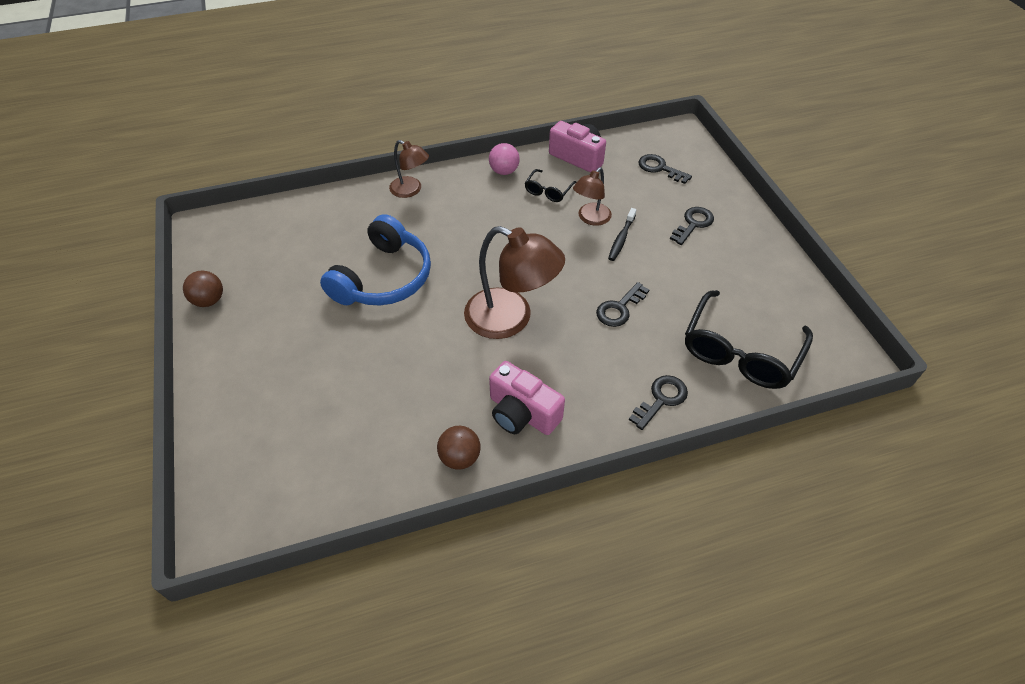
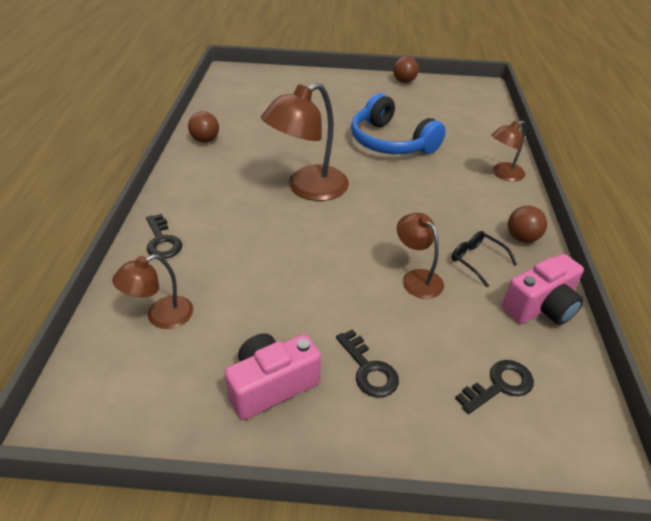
camera: 110 degrees right, 10 degrees down
(504, 171) = (522, 238): pink ball -> brown ball
(522, 413) = (215, 171): pink camera -> pink camera (271, 385)
(619, 308) = (276, 253): black key -> none
(621, 239) = (372, 291): black toothbrush -> none
(740, 352) = (161, 316): black glasses -> brown lamp

